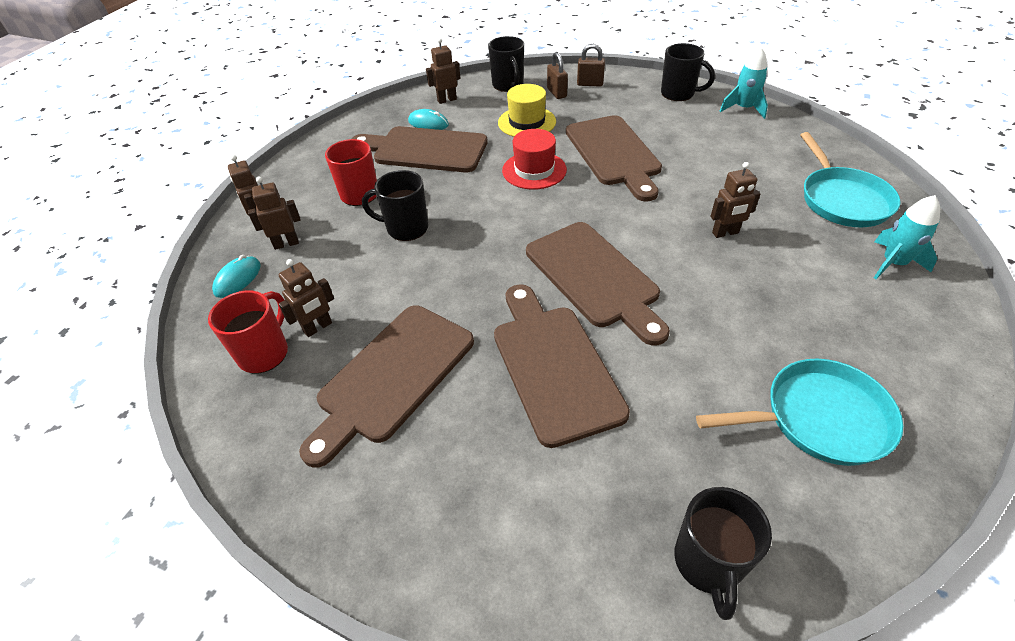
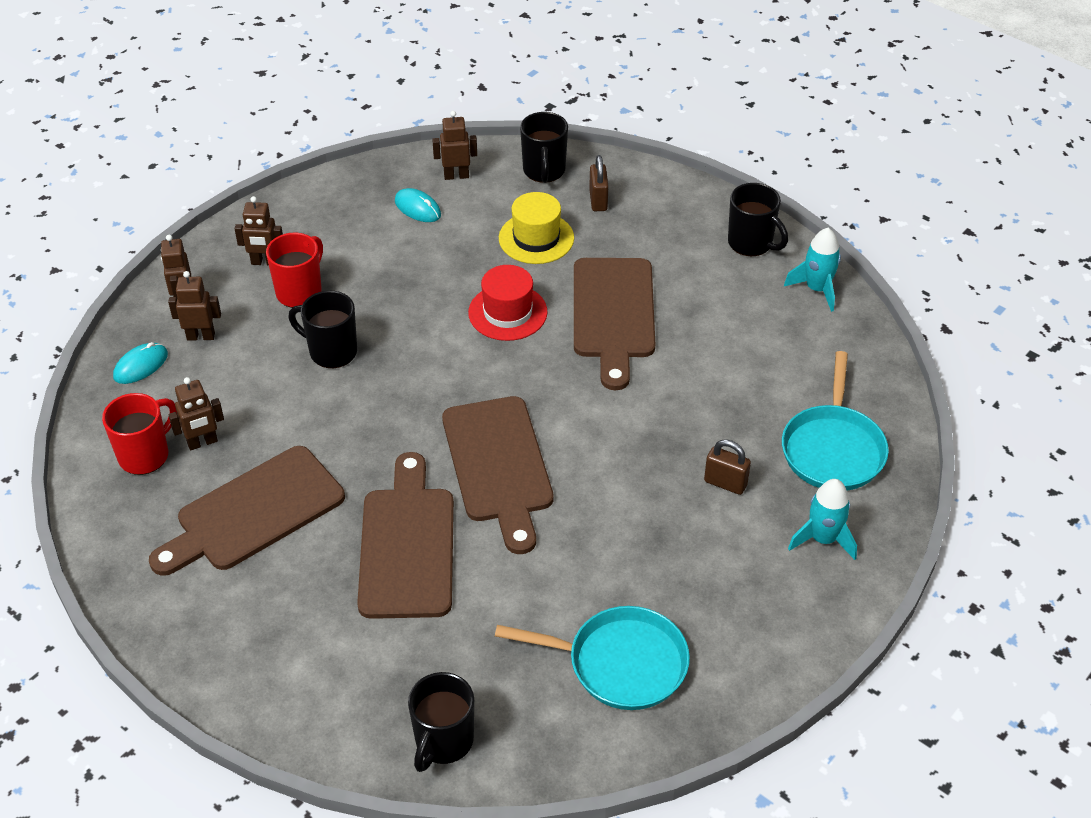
camera: 15 degrees right, 0 degrees up
(425, 149) = (396, 248): brown cutting board -> none
(590, 84) = (649, 196): brown padlock -> brown padlock (725, 483)
(725, 233) = (670, 453): brown robot -> brown robot (264, 262)

